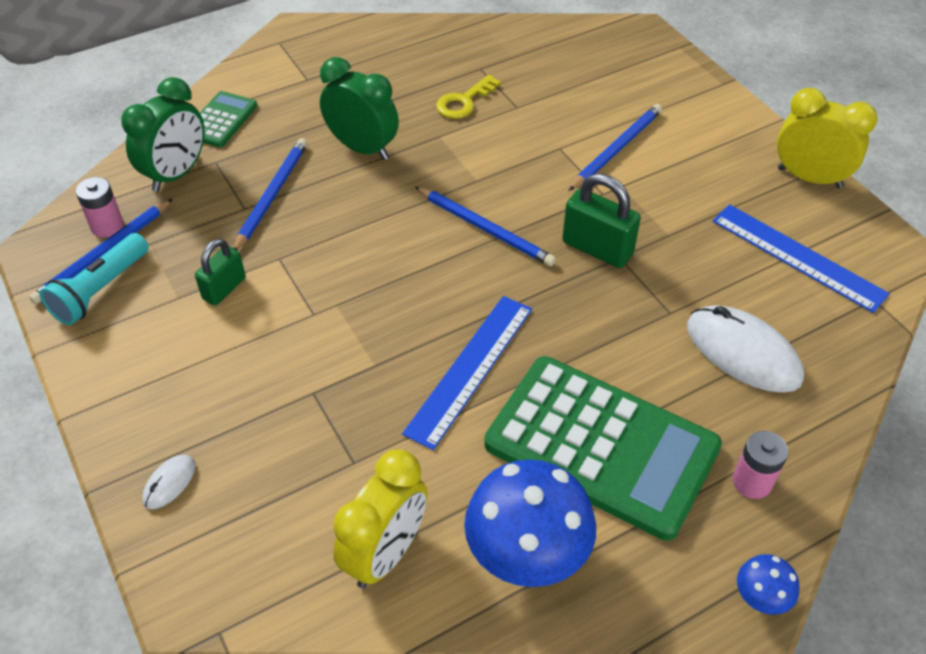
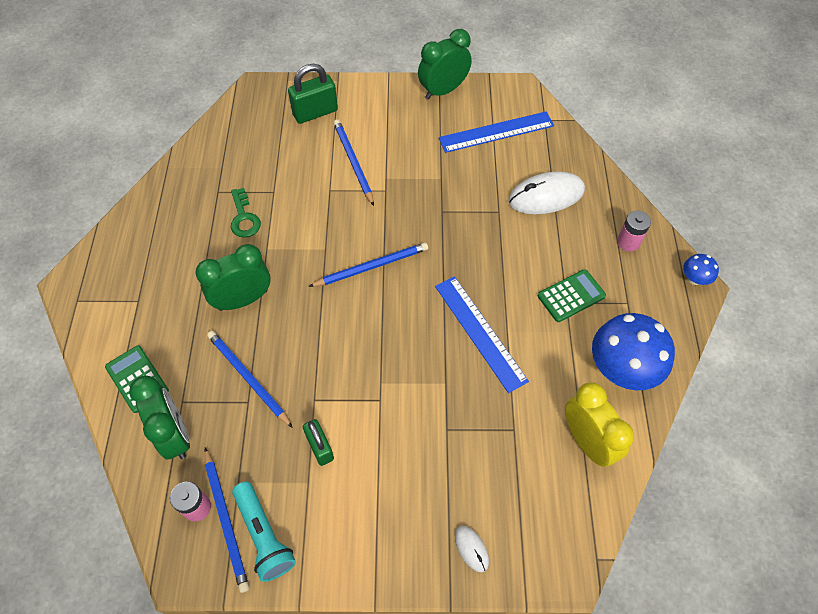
camera: 60 degrees left, 10 degrees up
(464, 101) = (244, 218): yellow key -> green key
(597, 248) = (428, 218): green padlock -> green padlock (315, 112)
(601, 446) = (571, 296): green calculator -> green calculator, size x0.46
(809, 178) = (443, 90): yellow clock -> green clock

